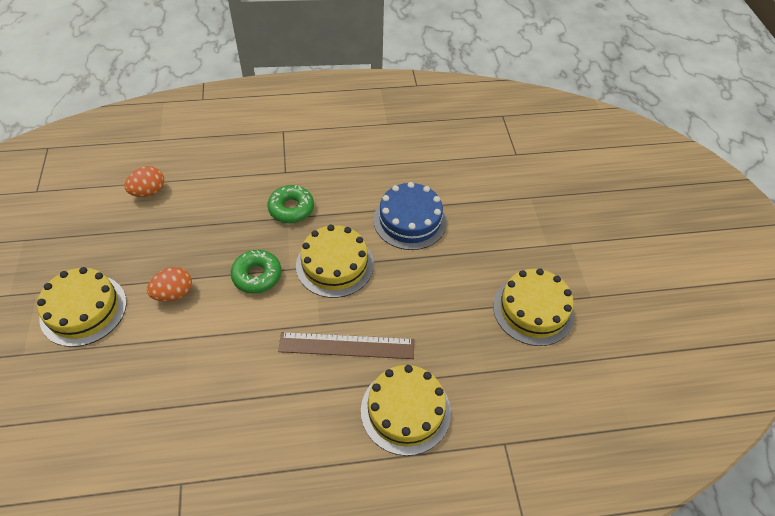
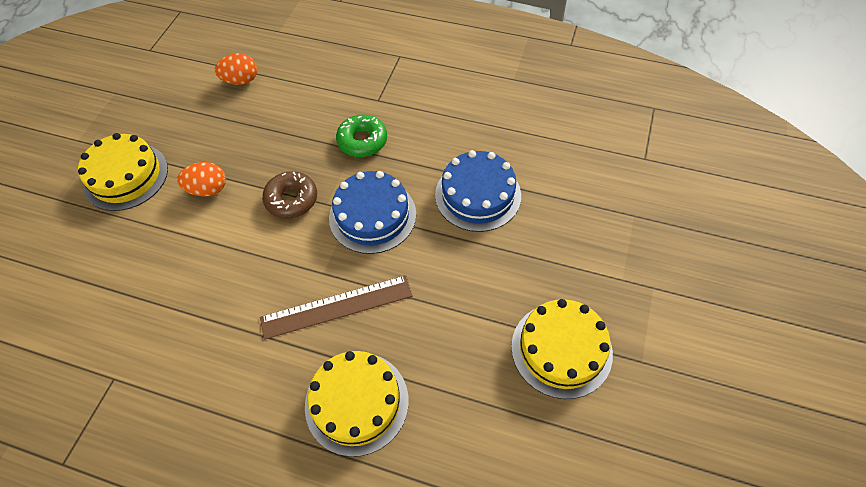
camera: 30 degrees right, 5 degrees up
(257, 275) = (291, 199): green donut -> brown donut
(334, 265) = (372, 216): yellow cake -> blue cake
(346, 345) = (337, 306): brown ruler -> brown ruler turned 45 degrees counterclockwise

